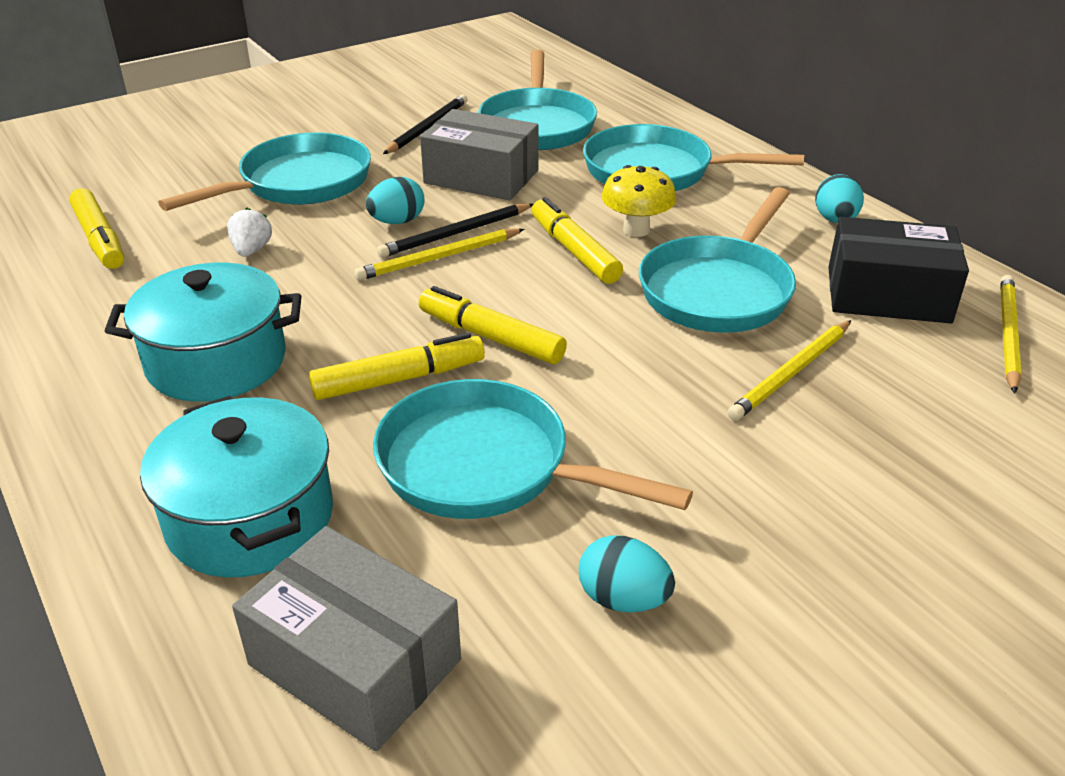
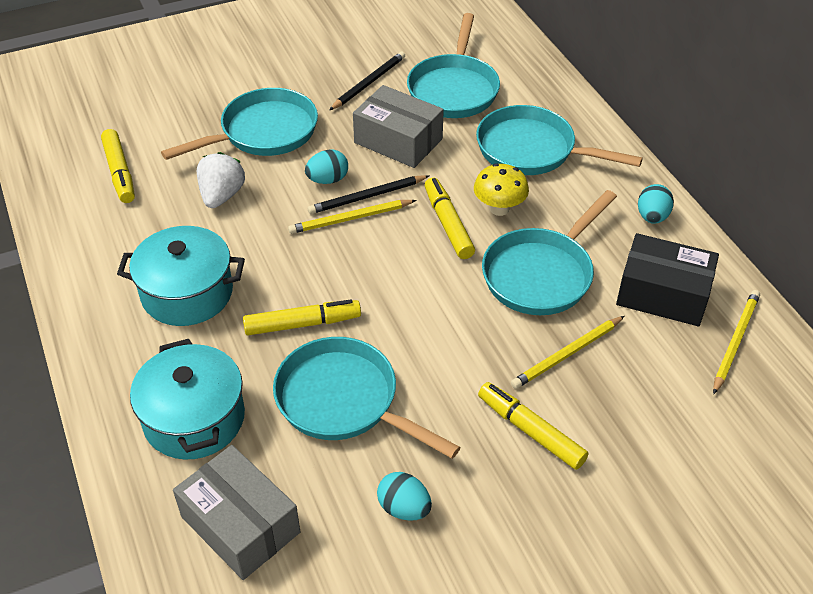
camera: 10 degrees right, 10 degrees up
(251, 250) = (222, 196): white strawberry -> white strawberry, size x1.57
(491, 337) = (370, 296): yellow marker -> yellow marker (530, 431)

